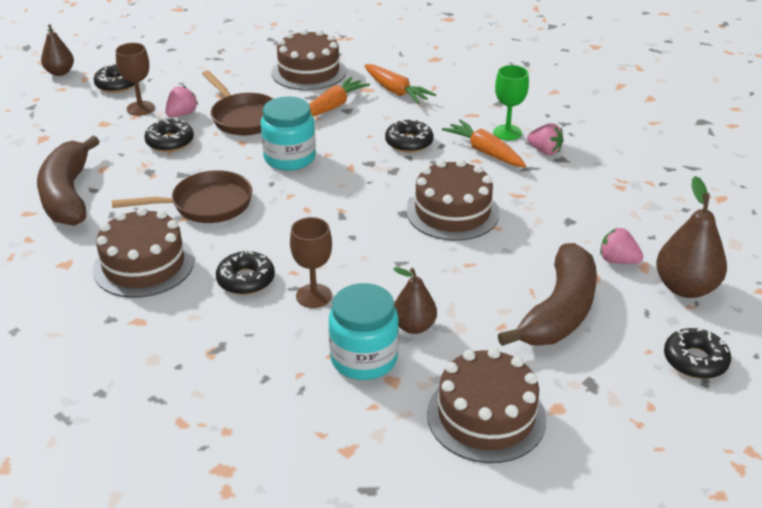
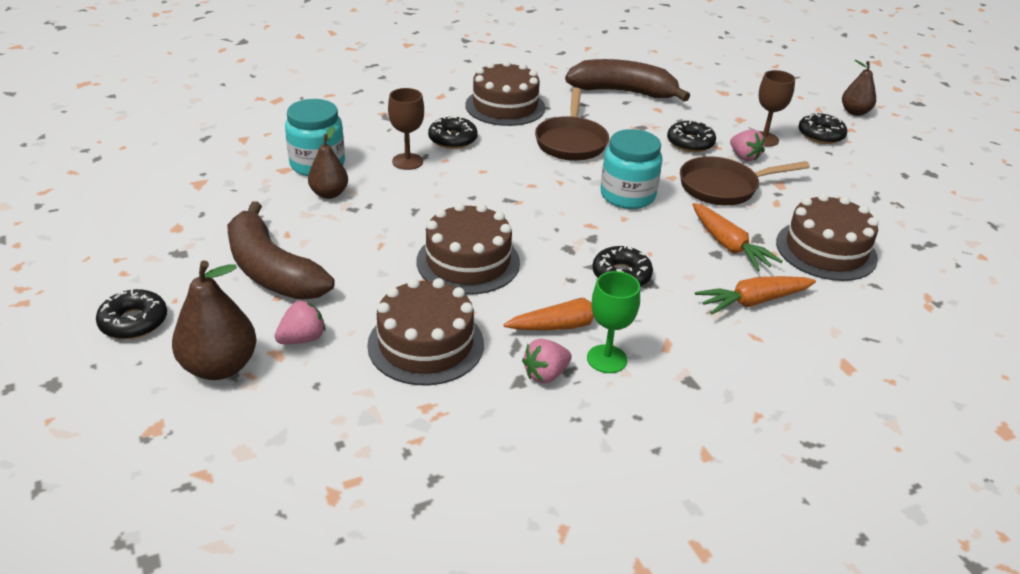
camera: 110 degrees right, 0 degrees up
(486, 416) = (207, 195): brown cake -> brown cake (426, 344)

